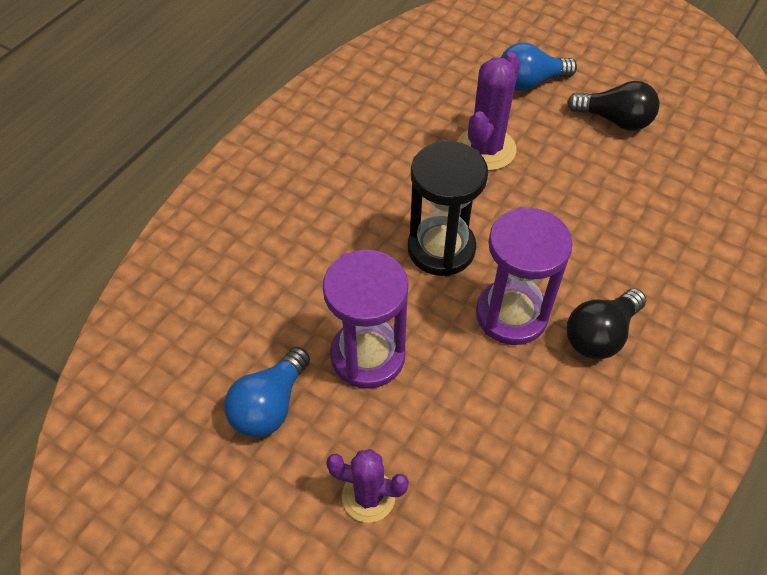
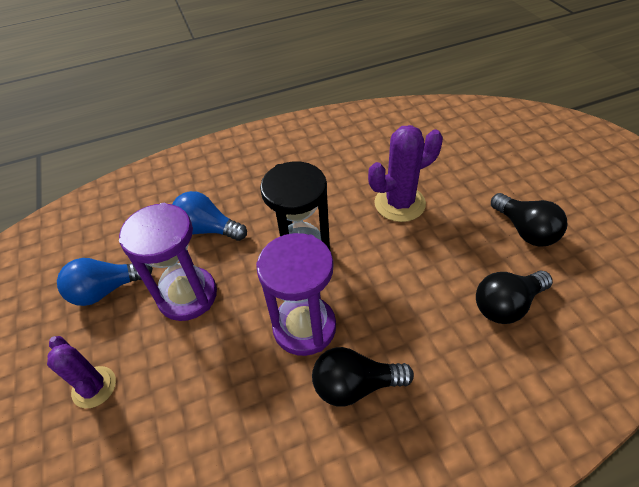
camera: 40 degrees right, 5 degrees down
(530, 82) = (478, 173): blue light bulb -> blue light bulb (208, 229)
(654, 196) = (506, 305): none -> black light bulb

